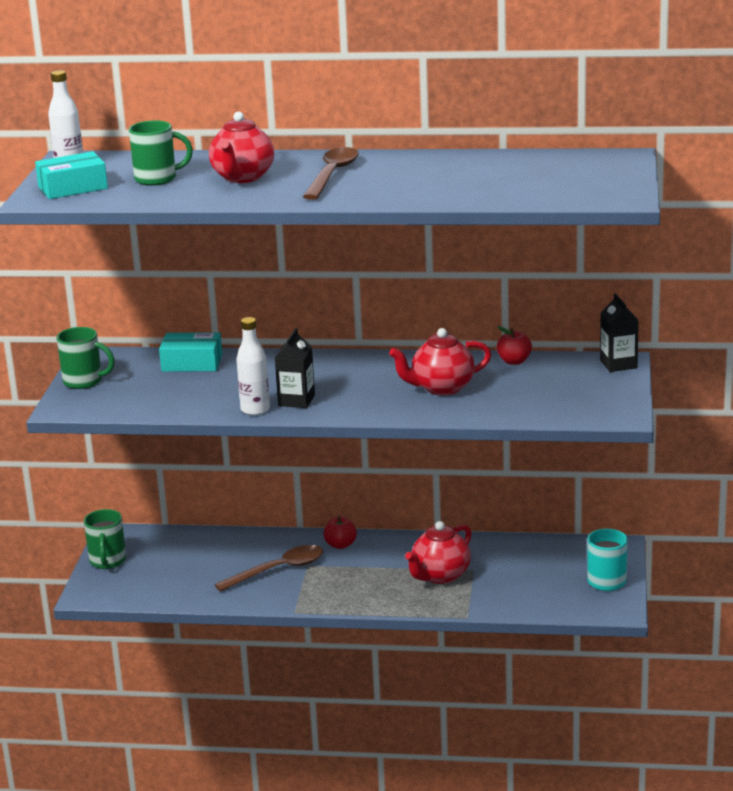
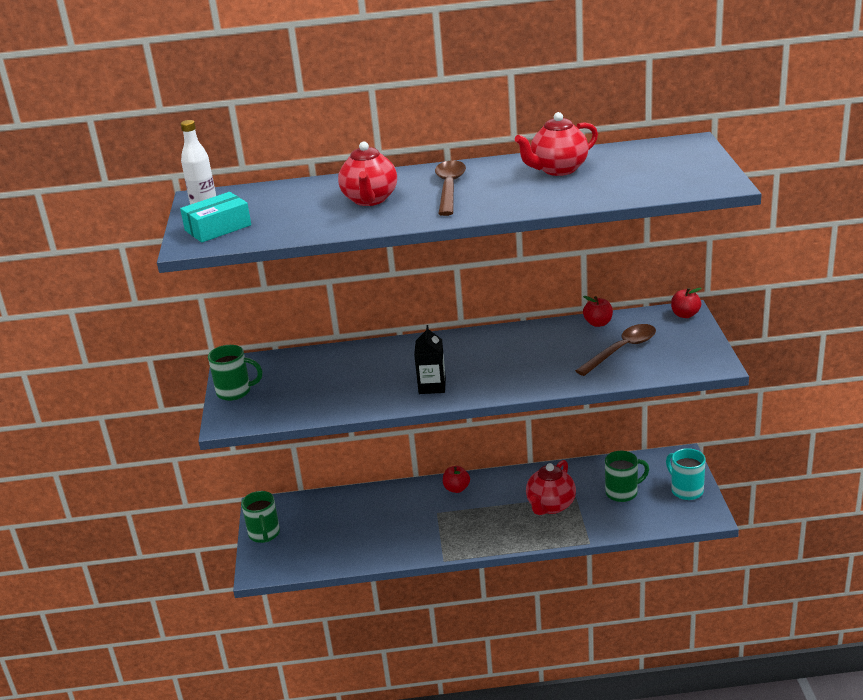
camera: 10 degrees left, 5 degrees up
(157, 179) = (292, 210): green mug -> green mug (623, 492)
(192, 363) = (323, 360): turquoise box -> none
(255, 410) = (400, 401): white bottle -> none
(278, 570) = (414, 521): brown spoon -> brown spoon (622, 350)
(441, 388) = (550, 357): red teapot -> red teapot (558, 170)
(618, 364) = (685, 315): black carton -> red apple

